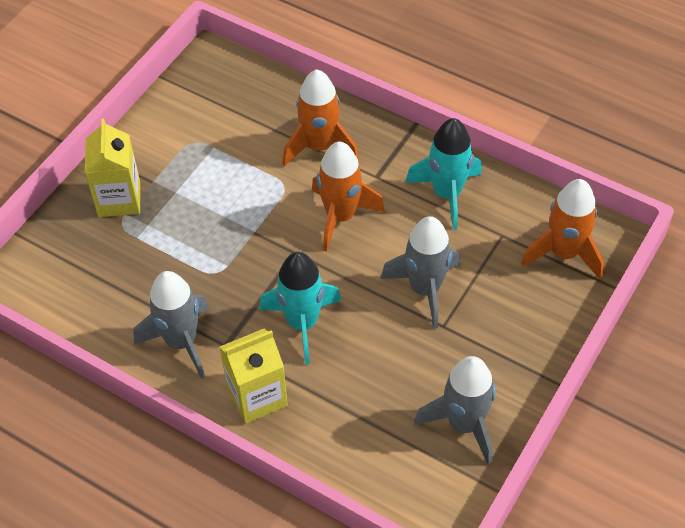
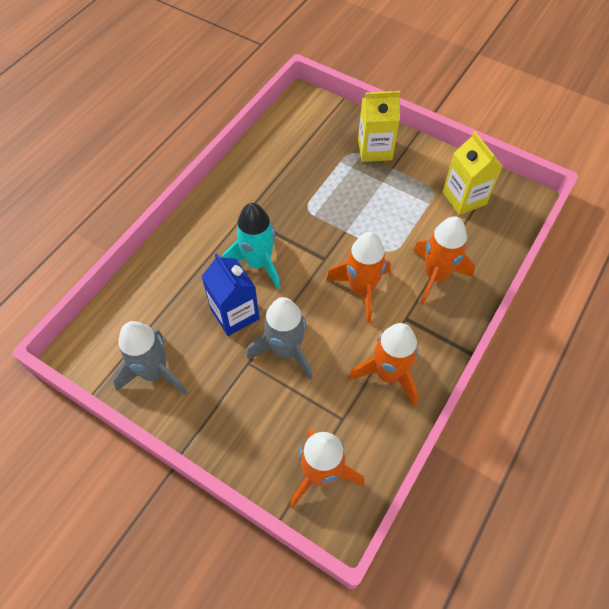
camera: 90 degrees right, 5 degrees up
(181, 342) = (248, 190): grey rocket -> none
(257, 396) = (198, 235): yellow carton -> yellow carton (464, 198)
(378, 344) = (235, 314): none -> blue carton
(447, 194) = (388, 374): turquoise rocket -> orange rocket

